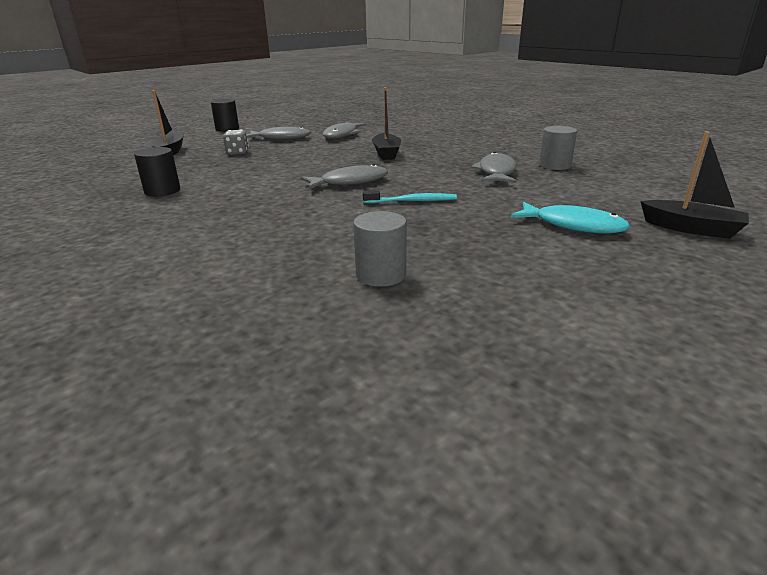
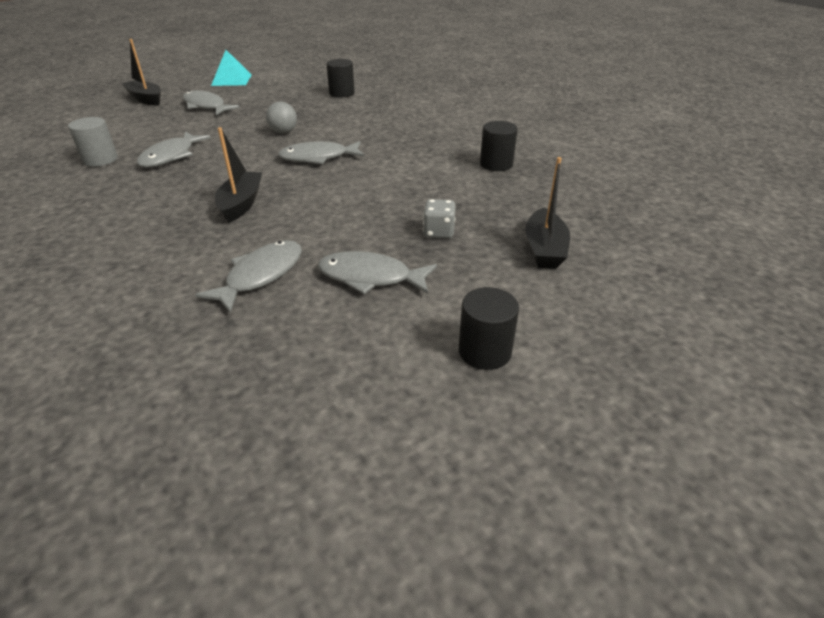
camera: 170 degrees left, 10 degrees up
(381, 275) = (342, 93): grey cylinder -> black cylinder
(412, 201) = (283, 132): turquoise toothbrush -> grey ball
(573, 225) = (206, 106): turquoise fish -> grey fish
(651, 291) = (232, 80): none -> turquoise pyramid

